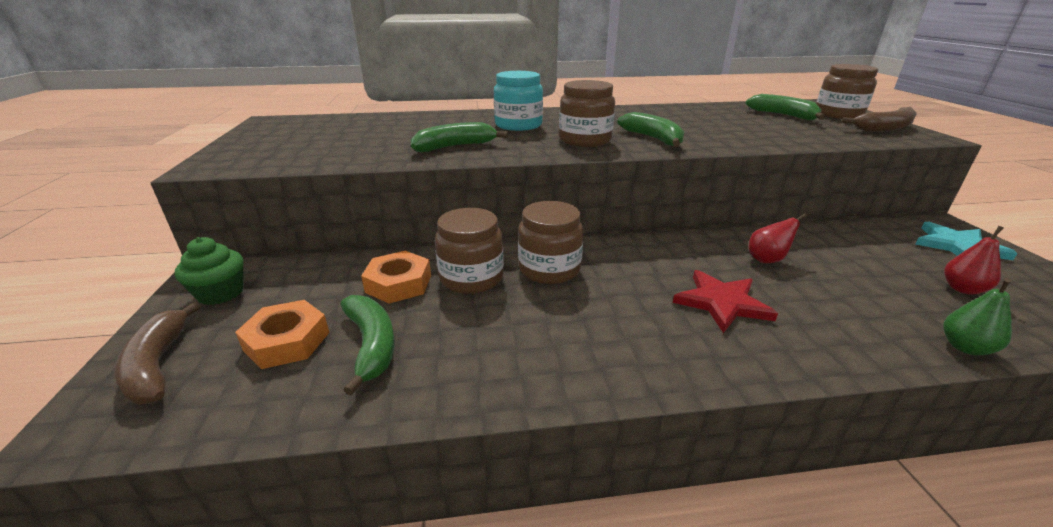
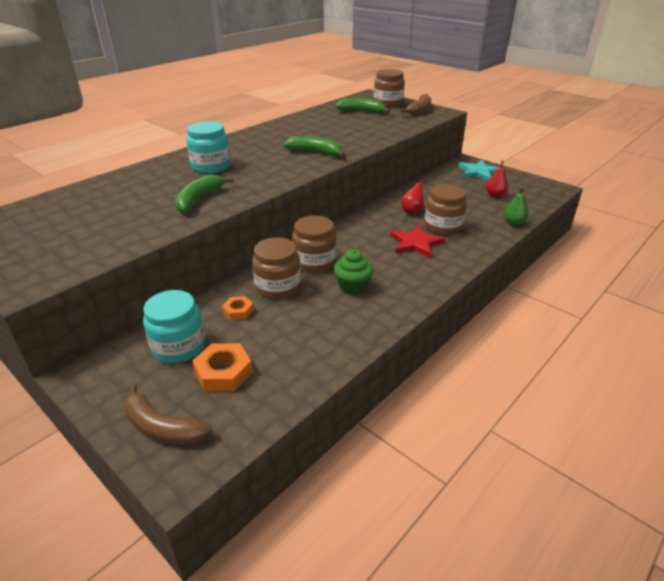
camera: 40 degrees left, 5 degrees up
(221, 293) = (119, 377): green cupcake -> green cupcake (353, 286)
(300, 291) = (179, 346): none -> turquoise jar
(371, 345) = (277, 347): green banana -> none
(399, 284) = (238, 311): orange nut -> orange nut, size x0.61
(585, 140) = (277, 167): brown jar -> brown jar (443, 227)

